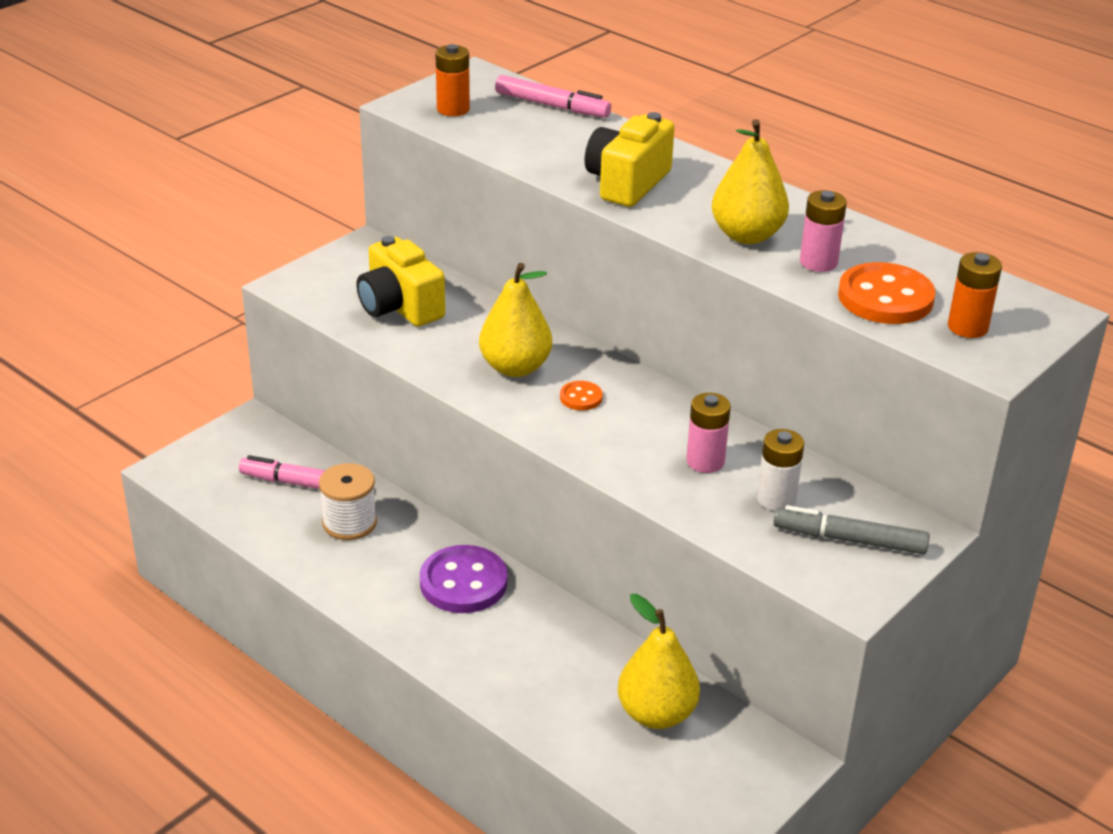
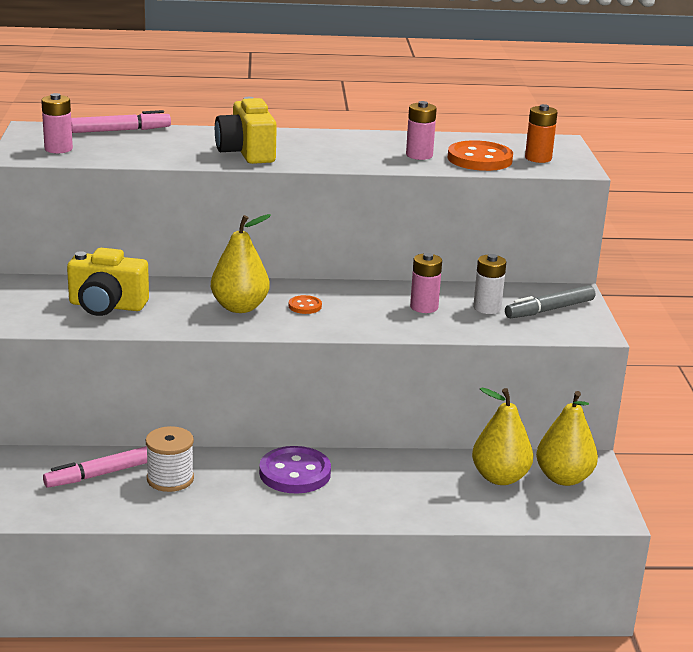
camera: 45 degrees left, 10 degrees down
(453, 109) = (58, 149): orange battery -> pink battery
(747, 235) = (360, 155): yellow pear -> yellow pear (563, 478)

